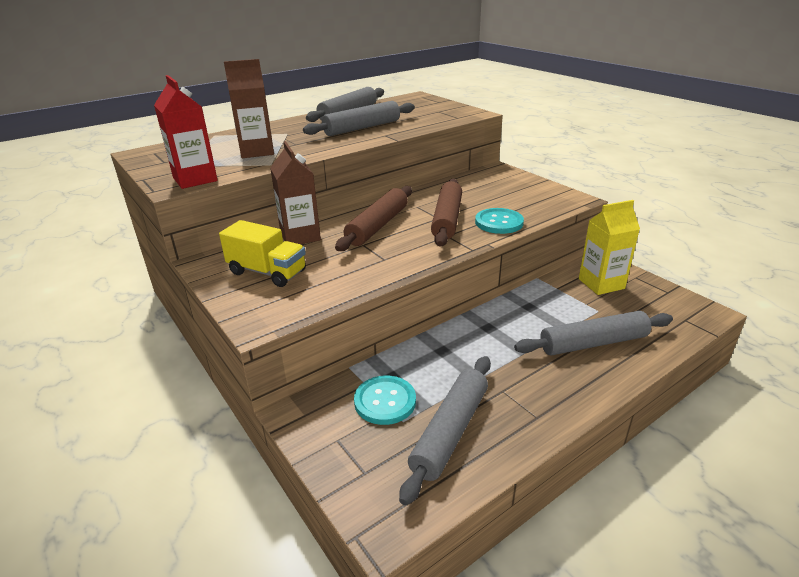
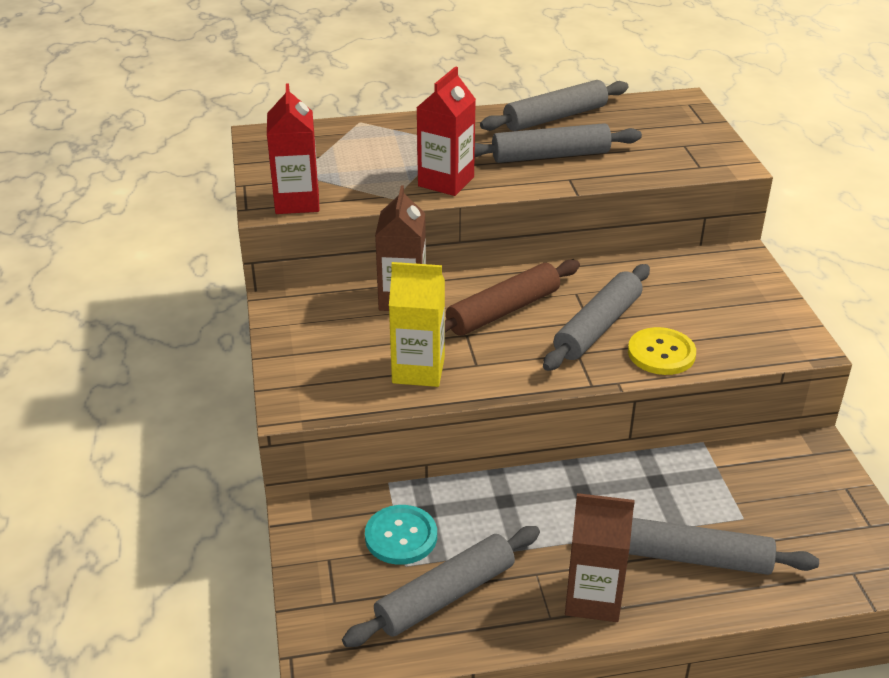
camera: 25 degrees right, 5 degrees up
(256, 151) = (391, 169): brown carton -> brown carton (593, 598)
(267, 272) = (337, 341): yellow truck -> none
(302, 150) = (446, 182): none -> red carton
(447, 219) = (597, 327): brown rolling pin -> grey rolling pin
(499, 222) = (661, 353): turquoise button -> yellow button
(601, 284) = (785, 481): yellow carton -> yellow carton (418, 370)

